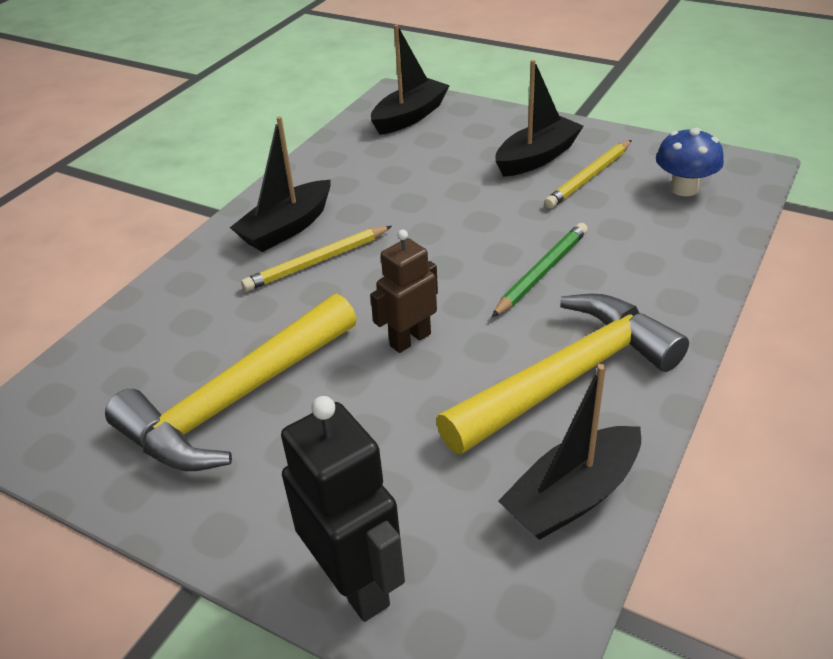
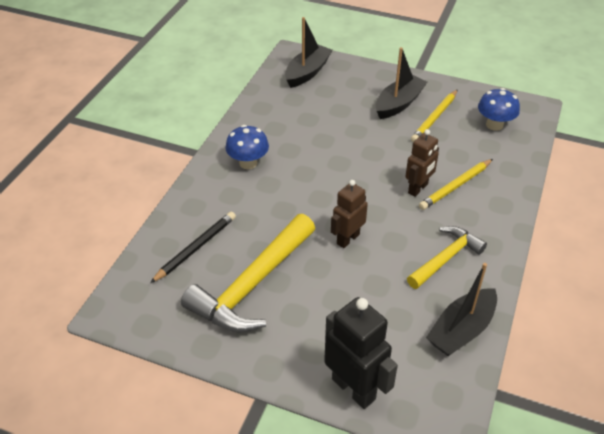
camera: 10 degrees left, 5 degrees up
(168, 341) = (196, 248): none -> black pencil
(287, 228) = (248, 163): black boat -> blue mushroom
(316, 261) = (275, 187): yellow pencil -> yellow pencil (455, 186)
(542, 272) = (418, 188): green pencil -> brown robot
(567, 377) = (445, 258): yellow hammer -> yellow hammer, size x0.60

